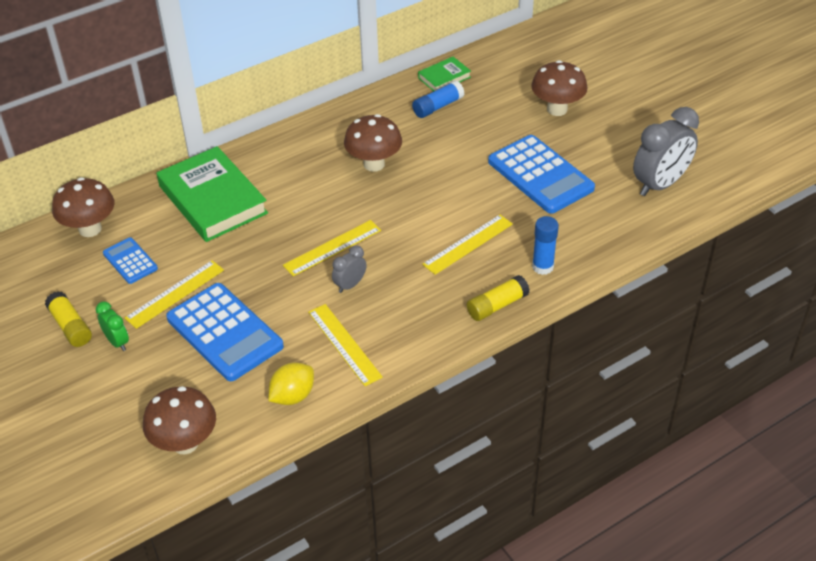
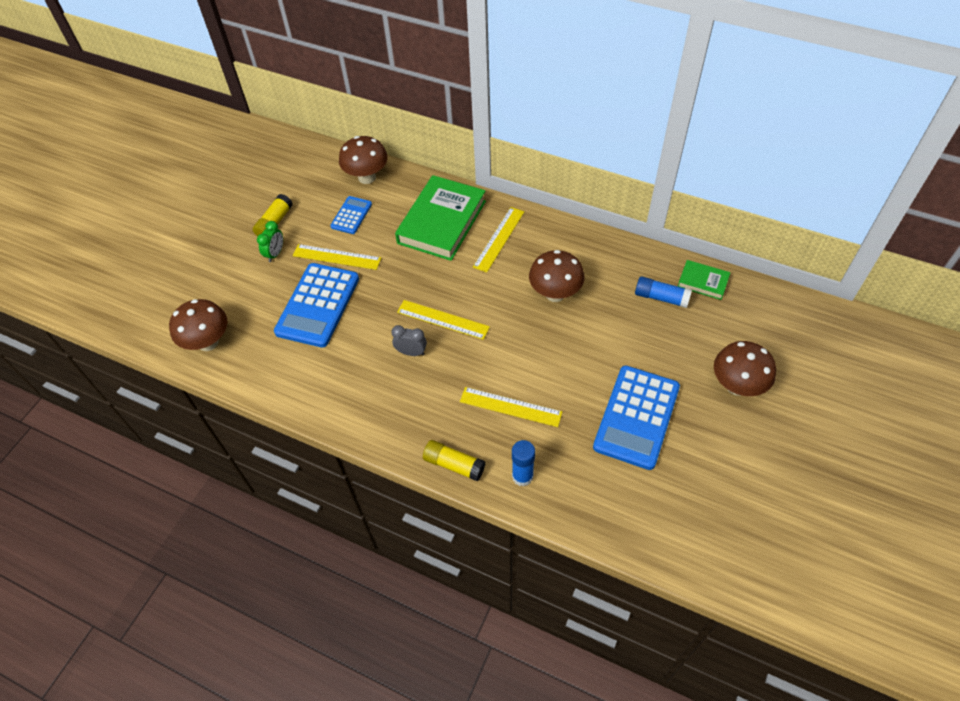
camera: 60 degrees right, 10 degrees up
(293, 396) = (281, 379): yellow lemon -> none
(344, 344) = (349, 382): yellow ruler -> yellow ruler (499, 239)
(660, 184) = (703, 523): grey clock -> none

